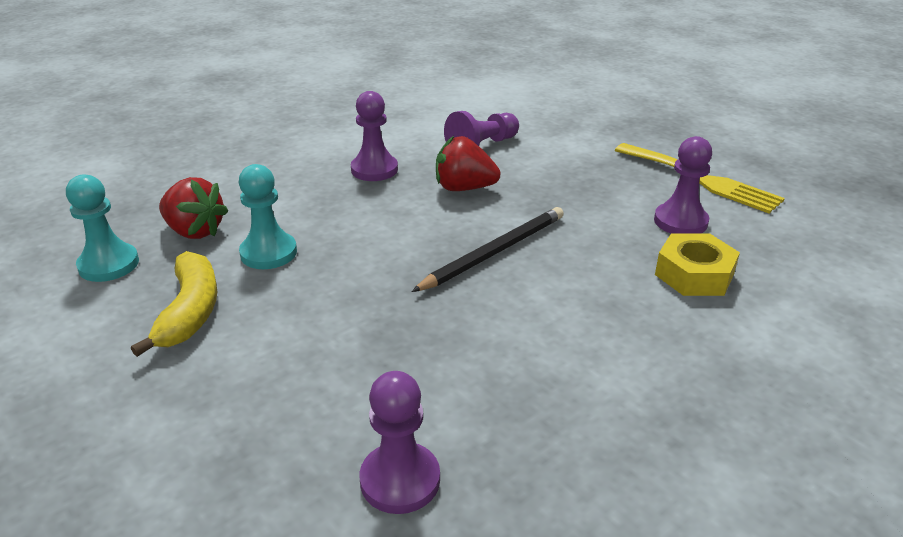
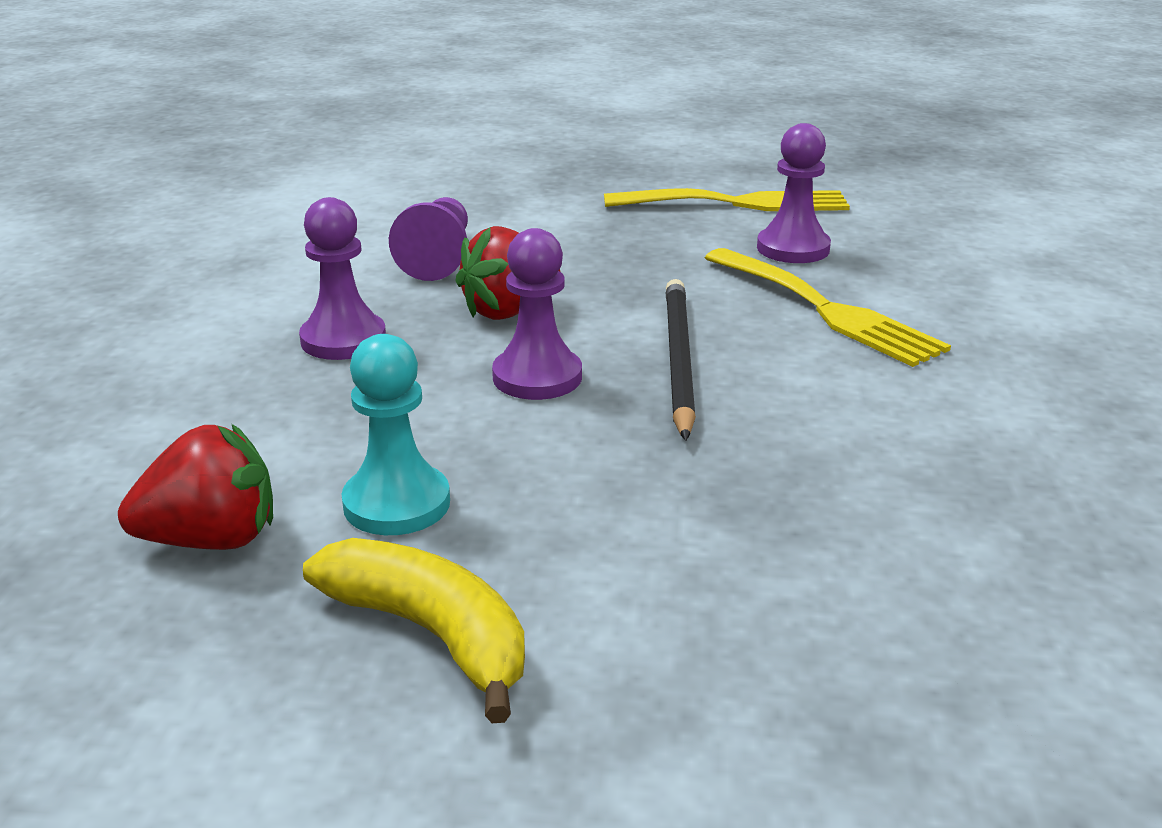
camera: 45 degrees left, 5 degrees down
(109, 264) = (145, 663): turquoise pawn -> none
(400, 480) = (1032, 622): purple pawn -> purple pawn (537, 377)
(627, 266) = (826, 310): none -> yellow fork
(694, 274) = (893, 289): yellow nut -> none

